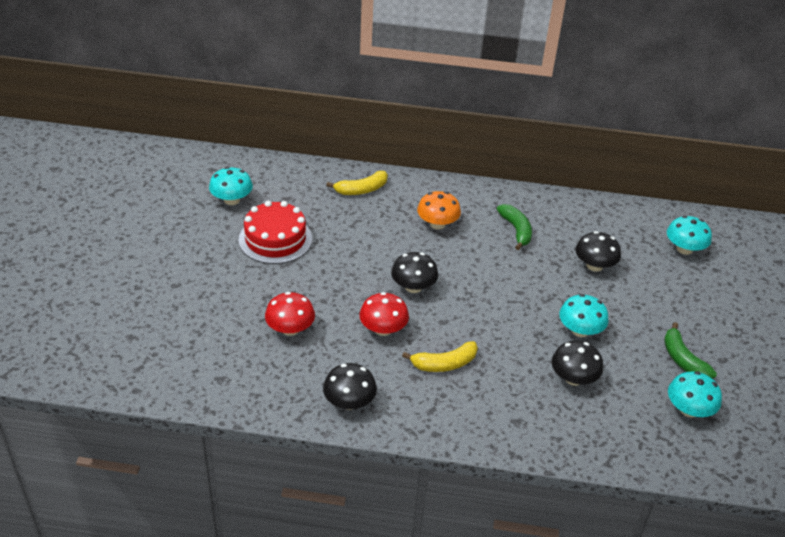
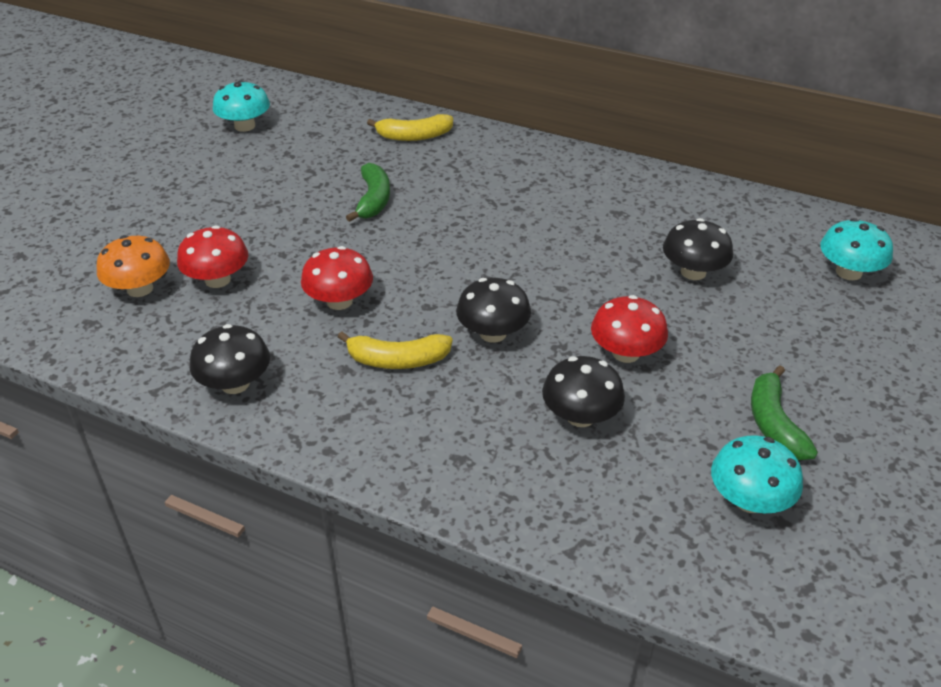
camera: 20 degrees right, 0 degrees up
(275, 239) = (268, 175): red cake -> none
(413, 287) = (413, 257): black mushroom -> black mushroom (493, 333)
(437, 224) = (491, 188): orange mushroom -> orange mushroom (140, 289)
(516, 230) = (599, 211): green banana -> green banana (373, 200)
(580, 330) = (626, 353): turquoise mushroom -> red mushroom

